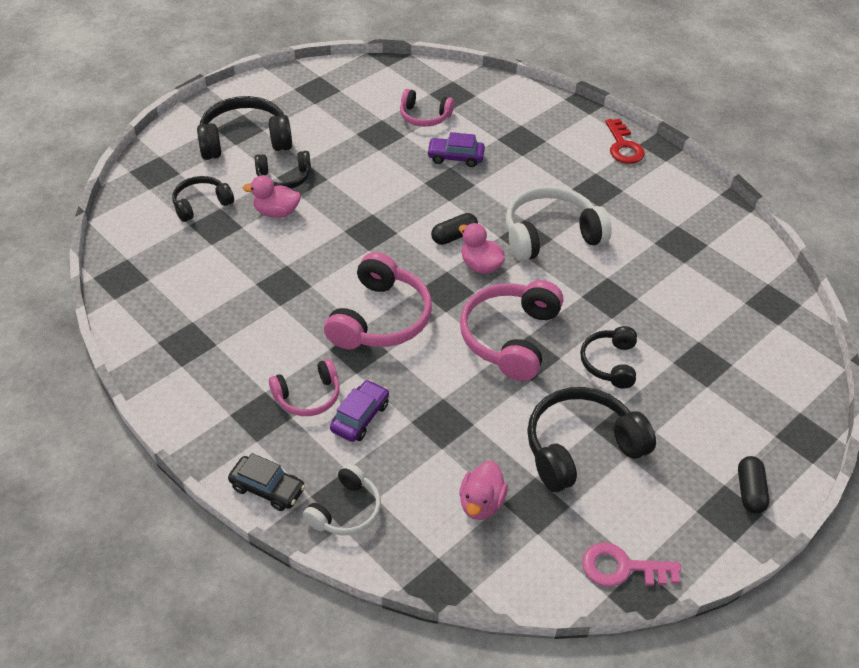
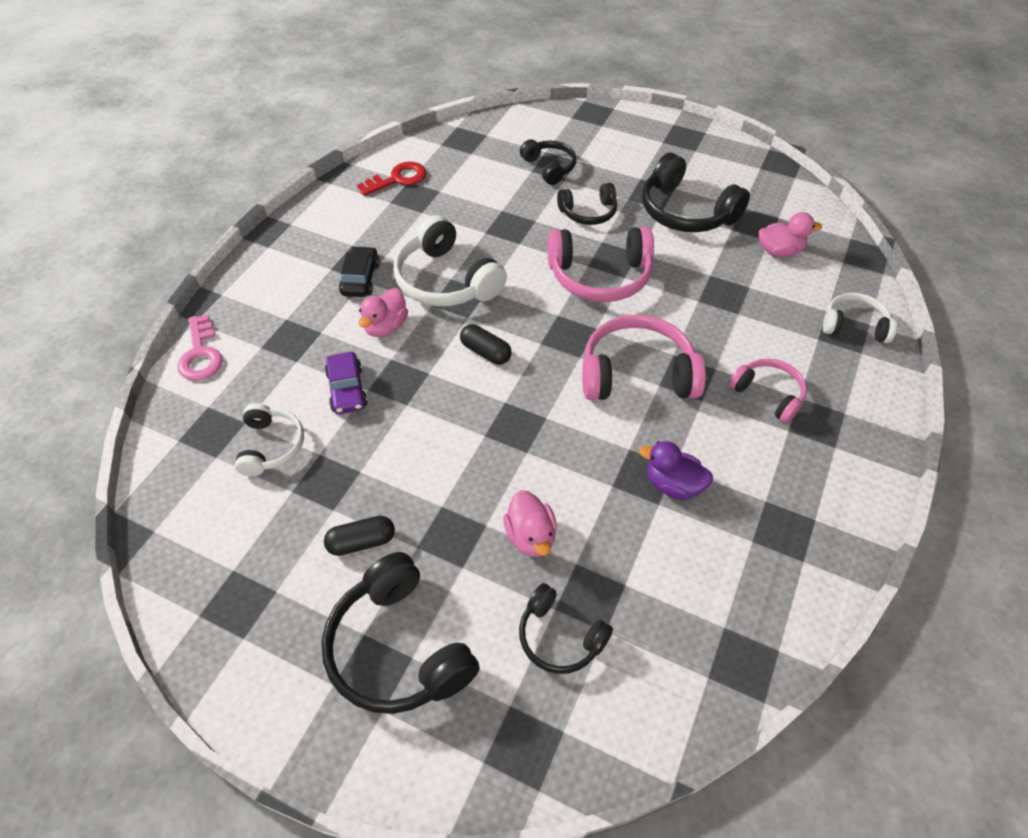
camera: 110 degrees left, 5 degrees up
(265, 297) = (673, 485): none -> purple duck
(267, 488) = (881, 384): black car -> black car (360, 279)
(284, 177) = (460, 557): black headphones -> black headphones (549, 167)
(360, 417) = (761, 348): purple car -> none
(424, 116) = (271, 446): pink headphones -> white headphones
(480, 265) = (518, 320): pink duck -> pink duck (385, 327)
(622, 568) = (769, 175): pink key -> pink key (201, 354)
(623, 146) = (276, 257): red key -> red key (398, 179)
(750, 491) = (660, 131): black capsule -> black capsule (361, 542)

